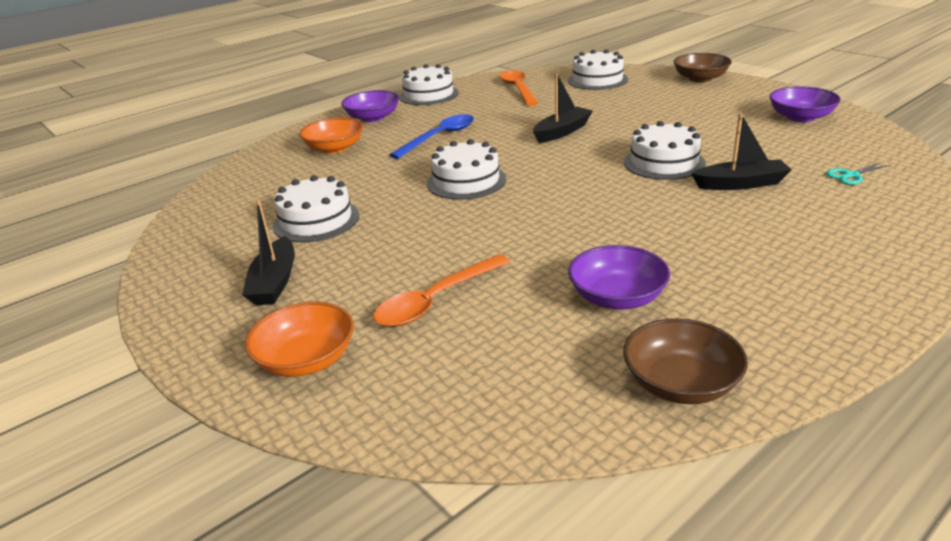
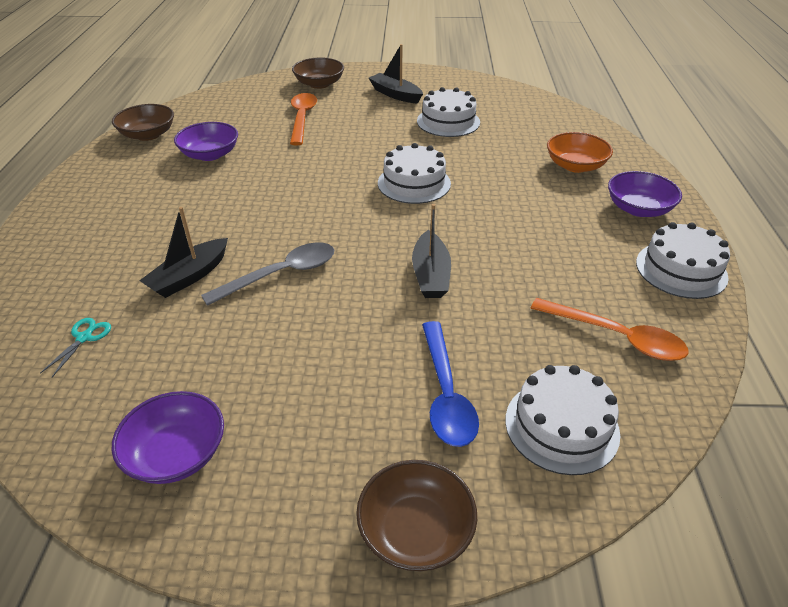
camera: 130 degrees right, 10 degrees up
(306, 359) = (319, 84): orange bowl -> brown bowl
(439, 137) = (525, 214): blue spoon -> blue spoon (445, 394)
(664, 162) = (281, 274): white cake -> grey spoon

